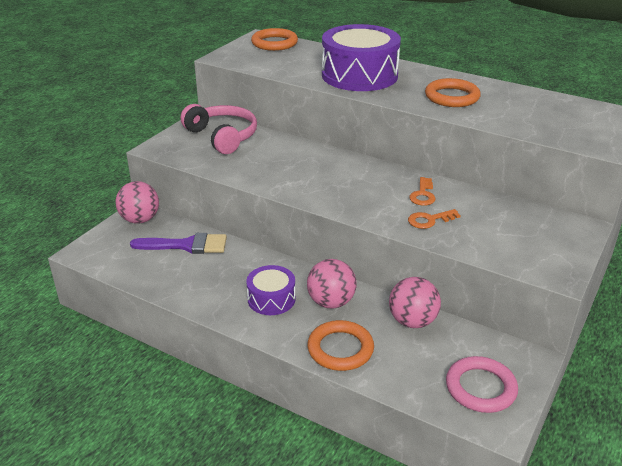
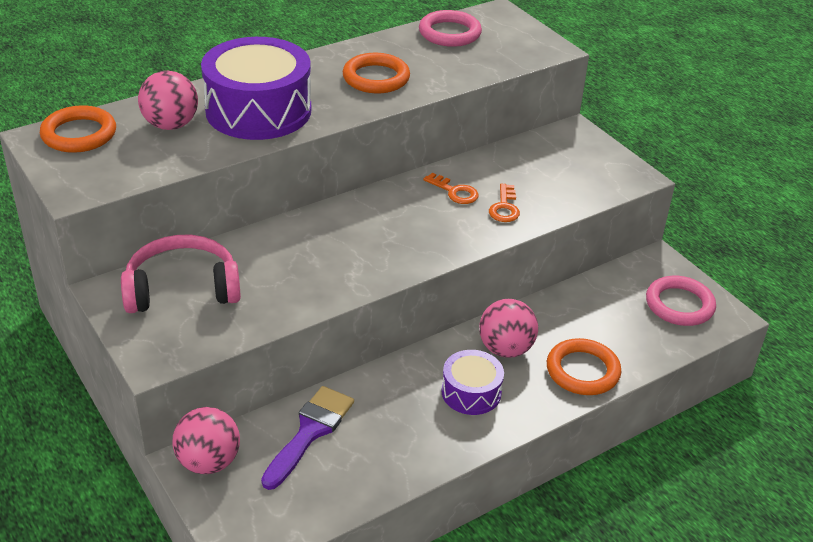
camera: 65 degrees left, 5 degrees up
(412, 321) = (569, 305): pink ball -> pink ball (171, 125)
(557, 105) = (449, 33): none -> pink ring

